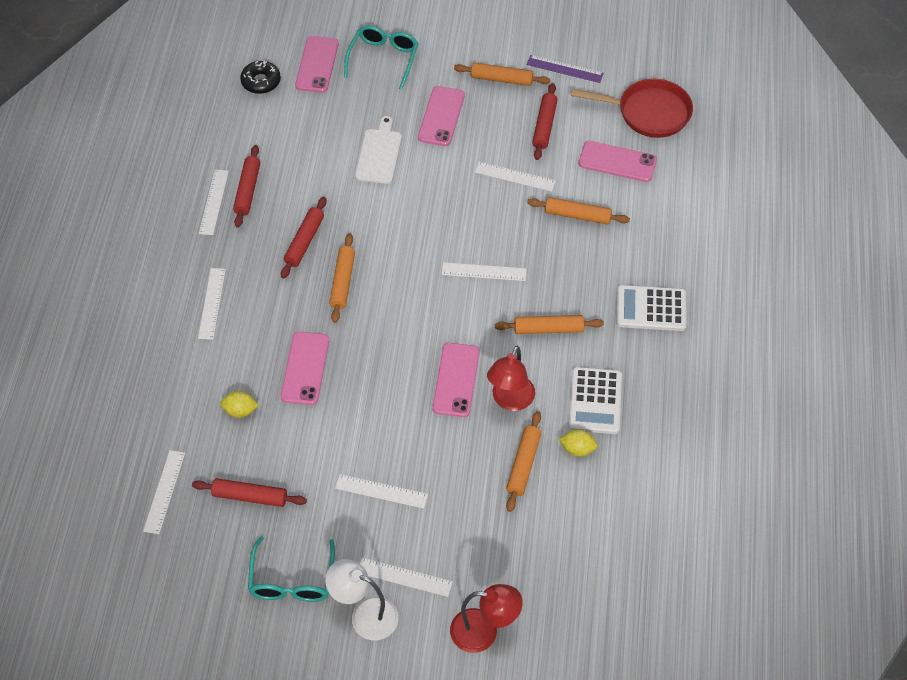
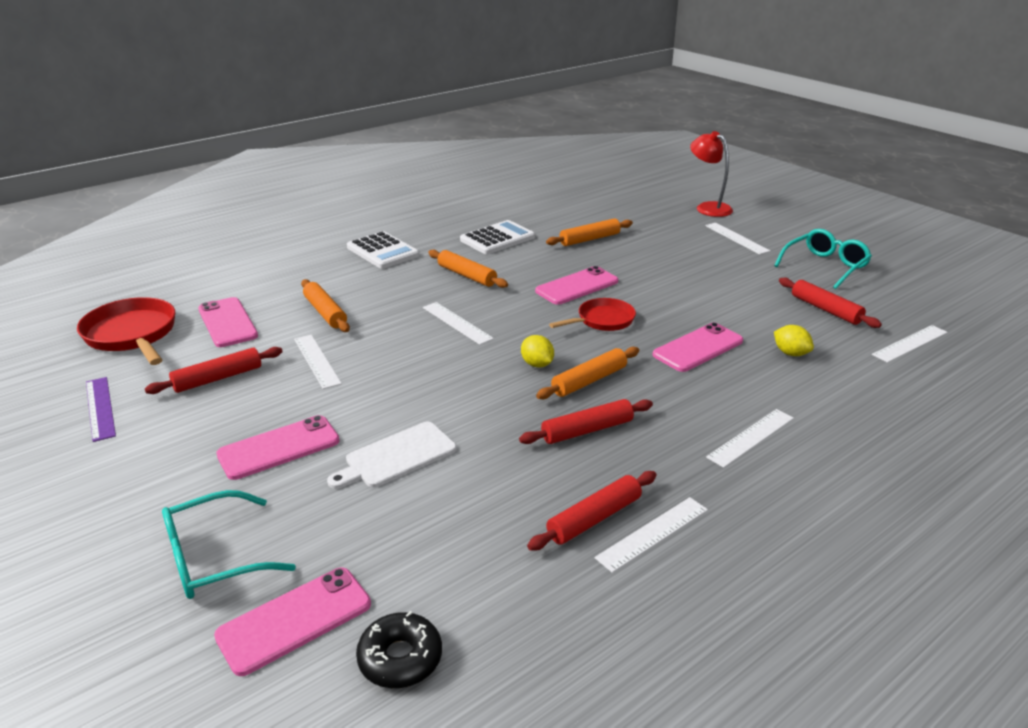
camera: 135 degrees left, 25 degrees down
(365, 615) = (782, 238): white lamp -> none
(381, 491) = (709, 270): white ruler -> none
(395, 351) = (602, 320): none -> red pan
(501, 79) = (162, 440): orange rolling pin -> none
(510, 400) = (553, 262): red lamp -> none
(577, 449) = (544, 230): yellow lemon -> yellow lemon (537, 364)

